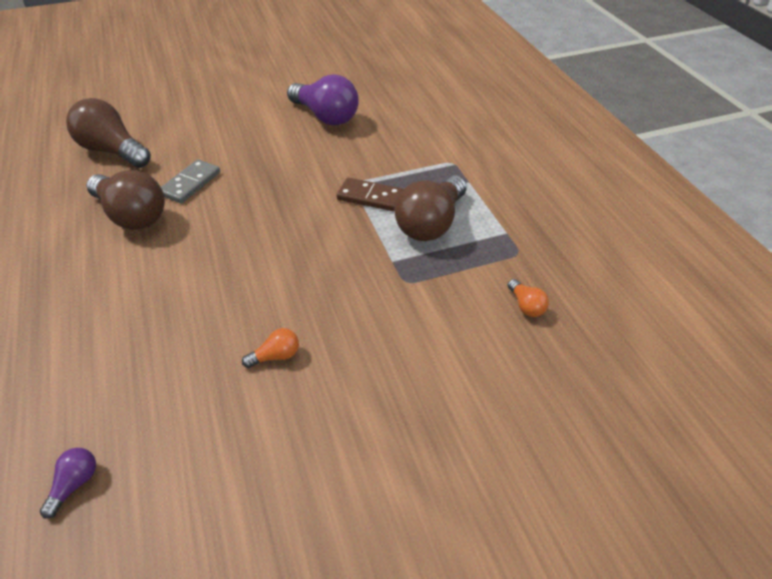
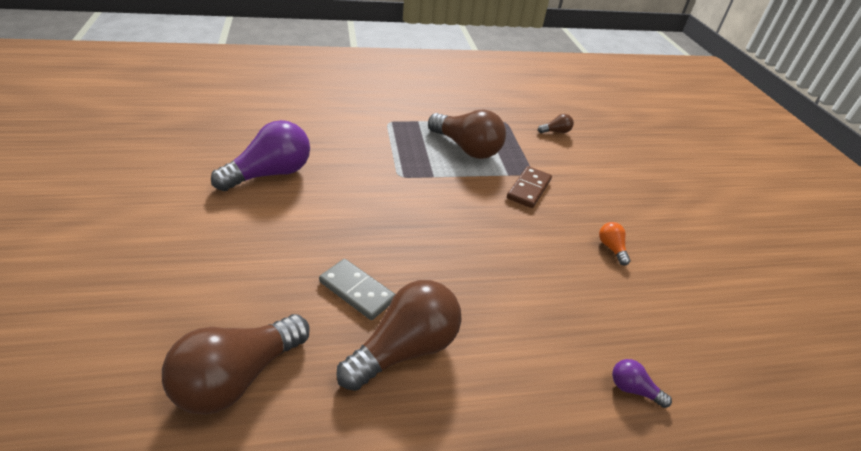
camera: 85 degrees left, 5 degrees down
(75, 484) = (760, 377): purple light bulb -> purple light bulb (633, 389)
(370, 197) = (423, 170): brown domino -> brown domino (529, 189)
(526, 306) = (556, 132): orange light bulb -> brown light bulb

